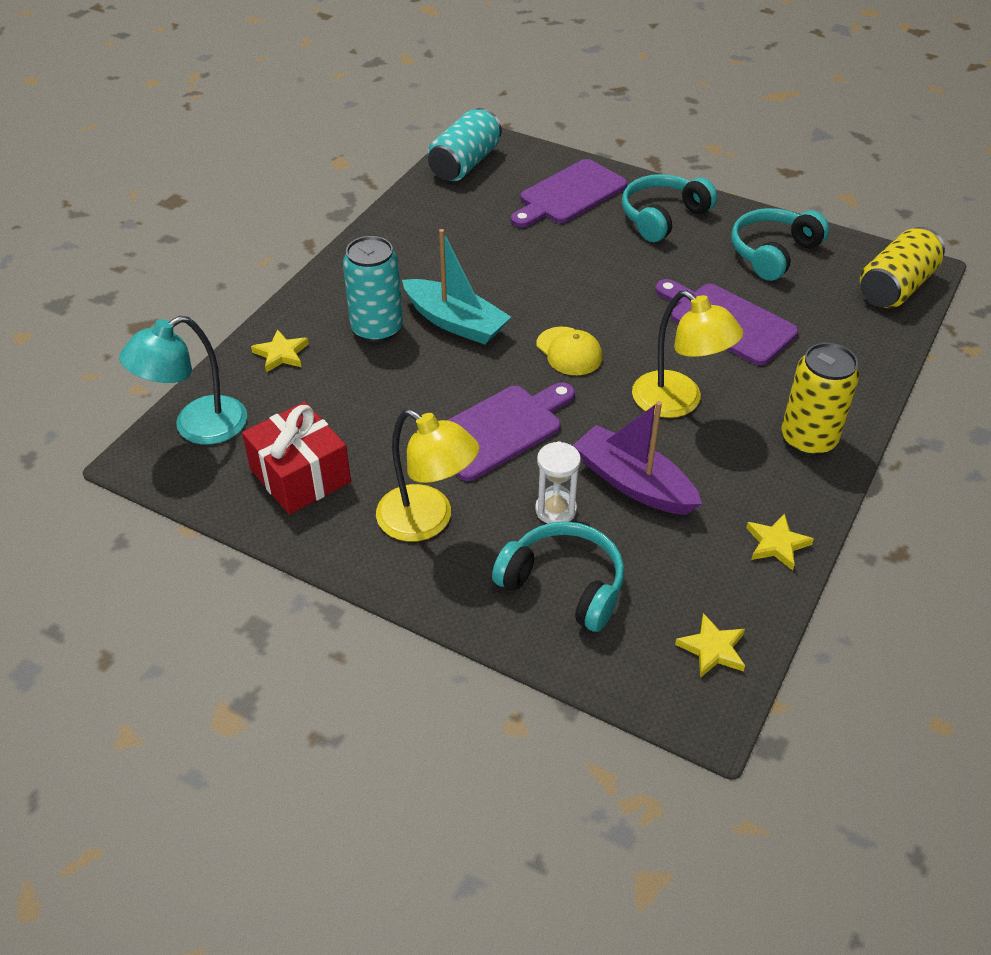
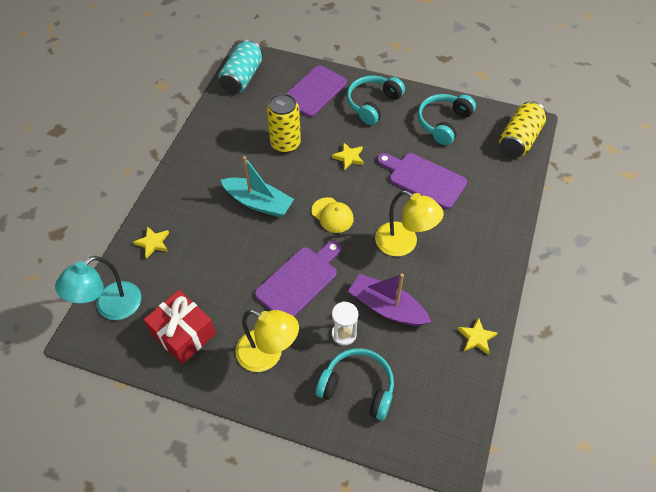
camera: 10 degrees left, 10 degrees up
(377, 329) = (210, 215): turquoise can -> none
(712, 649) = (451, 417): yellow star -> yellow star (349, 157)
(808, 439) = (484, 259): yellow can -> yellow can (285, 143)

